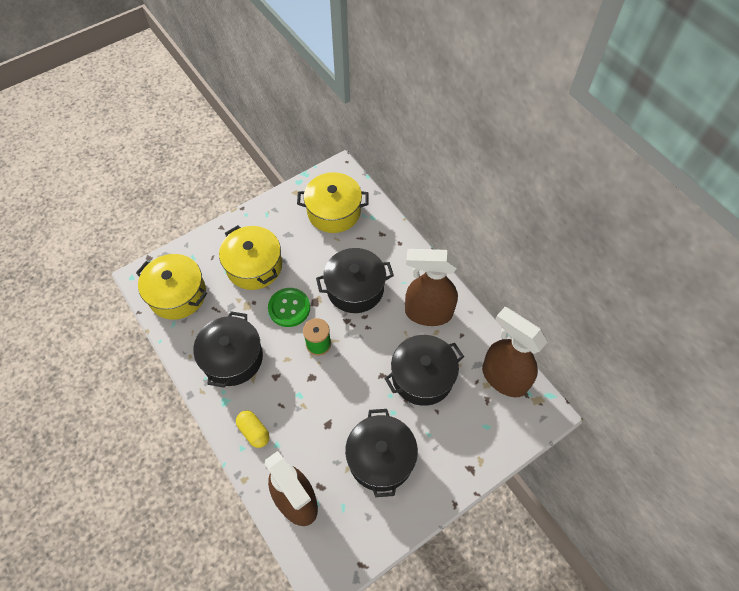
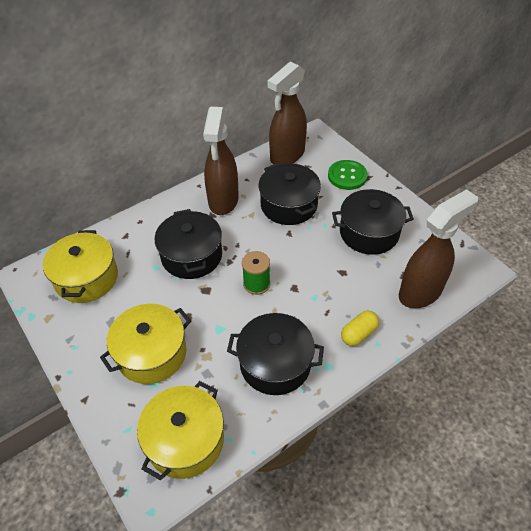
camera: 90 degrees left, 10 degrees down
(289, 308) = (212, 313): green button -> green button (347, 176)

